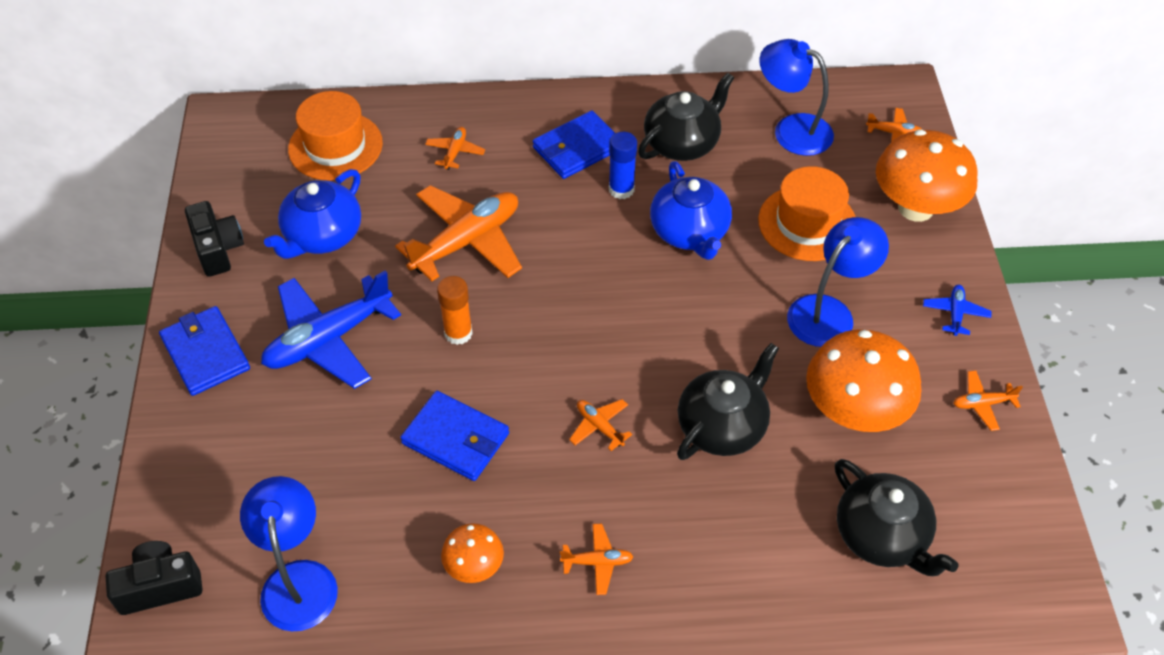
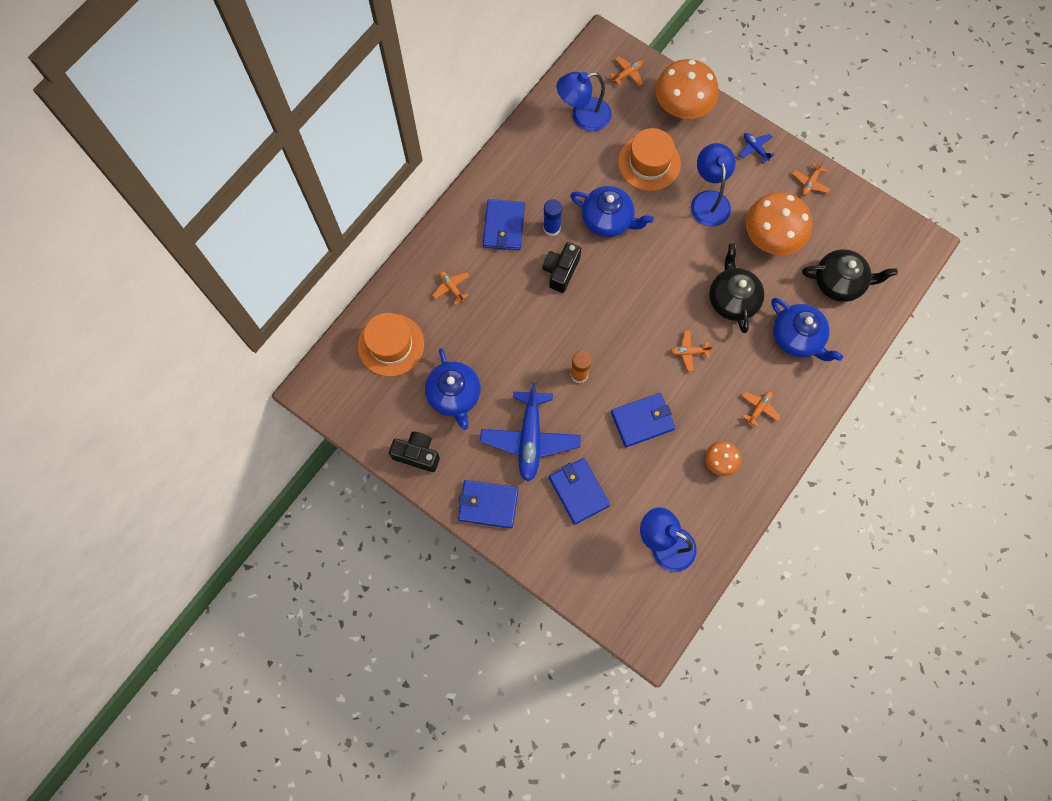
camera: 50 degrees left, 20 degrees up
(160, 586) = (618, 609): black camera -> black camera (561, 271)
(298, 433) = (578, 491): none -> blue wallet
(466, 242) = (521, 328): orange plane -> none
(682, 143) = (546, 174): black teapot -> none
(746, 539) = (797, 338): none -> blue teapot

